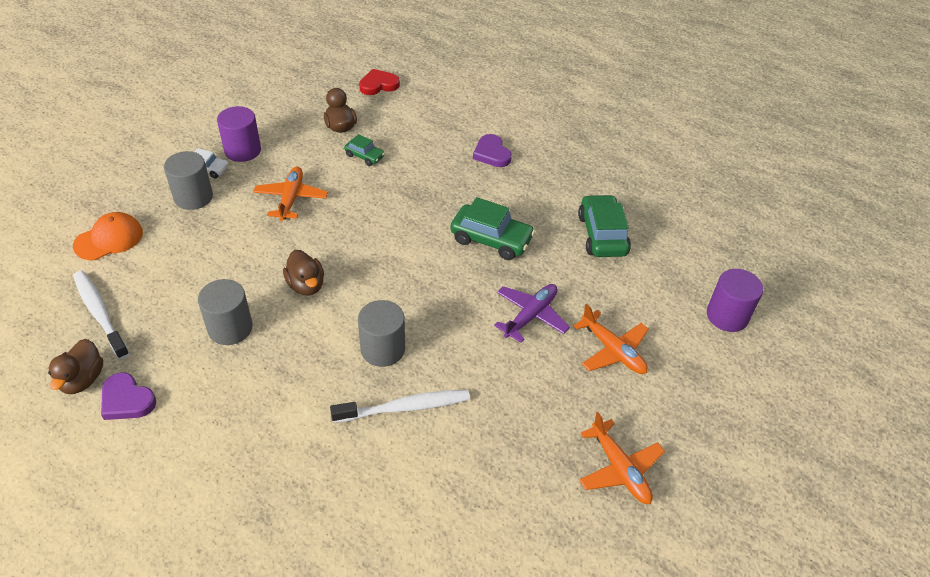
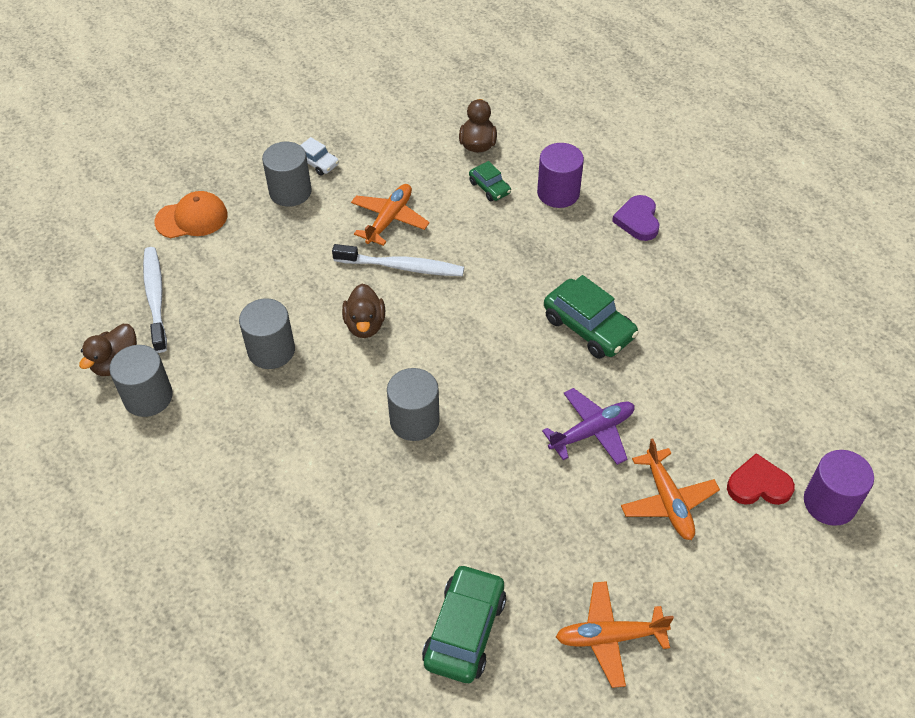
camera: 25 degrees right, 5 degrees up
(127, 400) = (148, 397): purple heart -> grey cylinder
(243, 150) = (361, 149): purple cylinder -> purple cylinder (558, 193)
(378, 85) = (543, 100): red heart -> red heart (758, 485)
(405, 407) = (410, 492): white toothbrush -> white toothbrush (402, 267)
(602, 235) = (724, 358): green car -> green car (465, 630)
(619, 469) = (609, 637): orange plane -> orange plane turned 90 degrees clockwise

